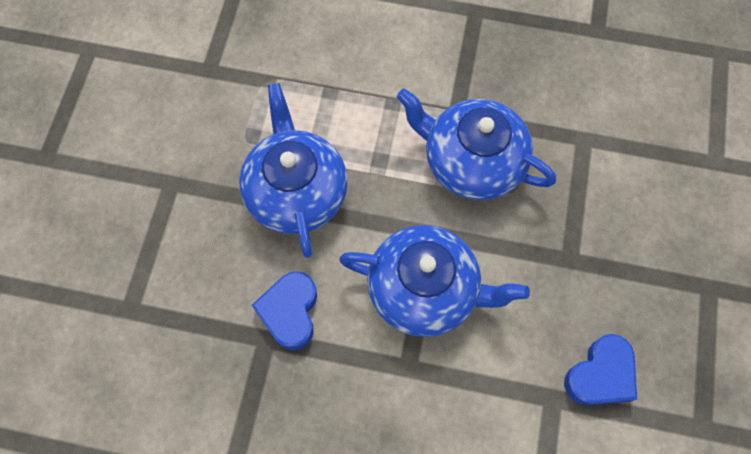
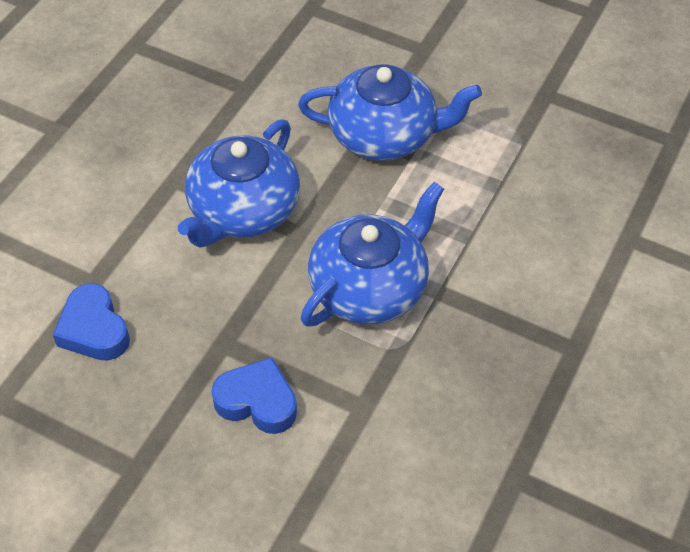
camera: 105 degrees right, 15 degrees down
(290, 312) = (263, 108): blue heart -> blue heart (257, 401)

